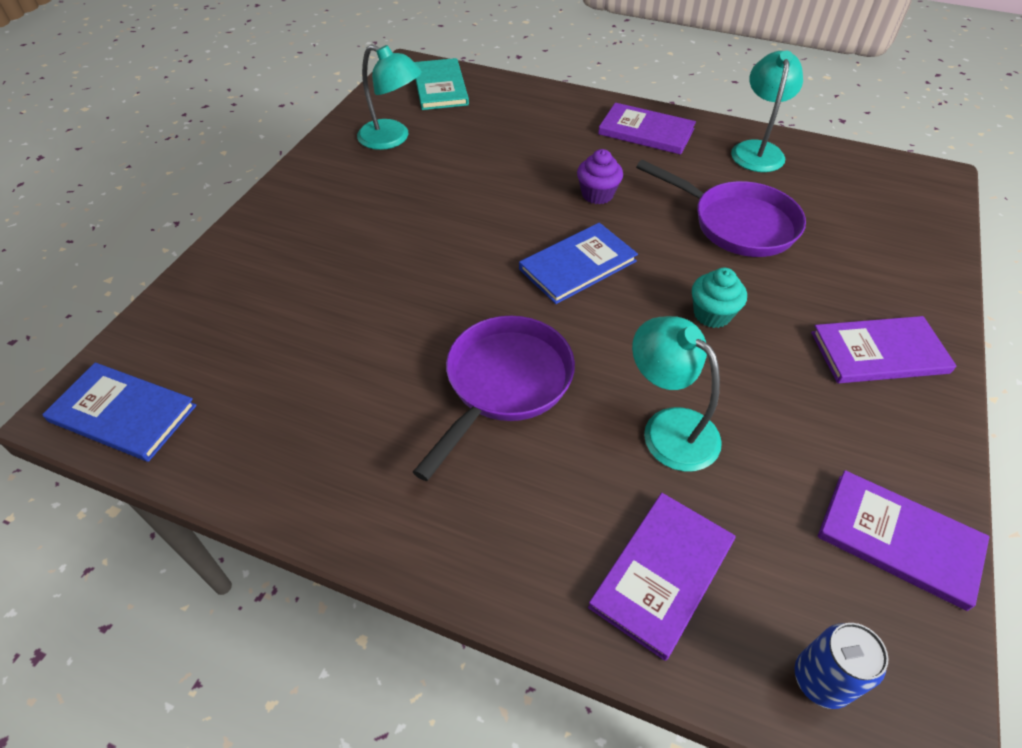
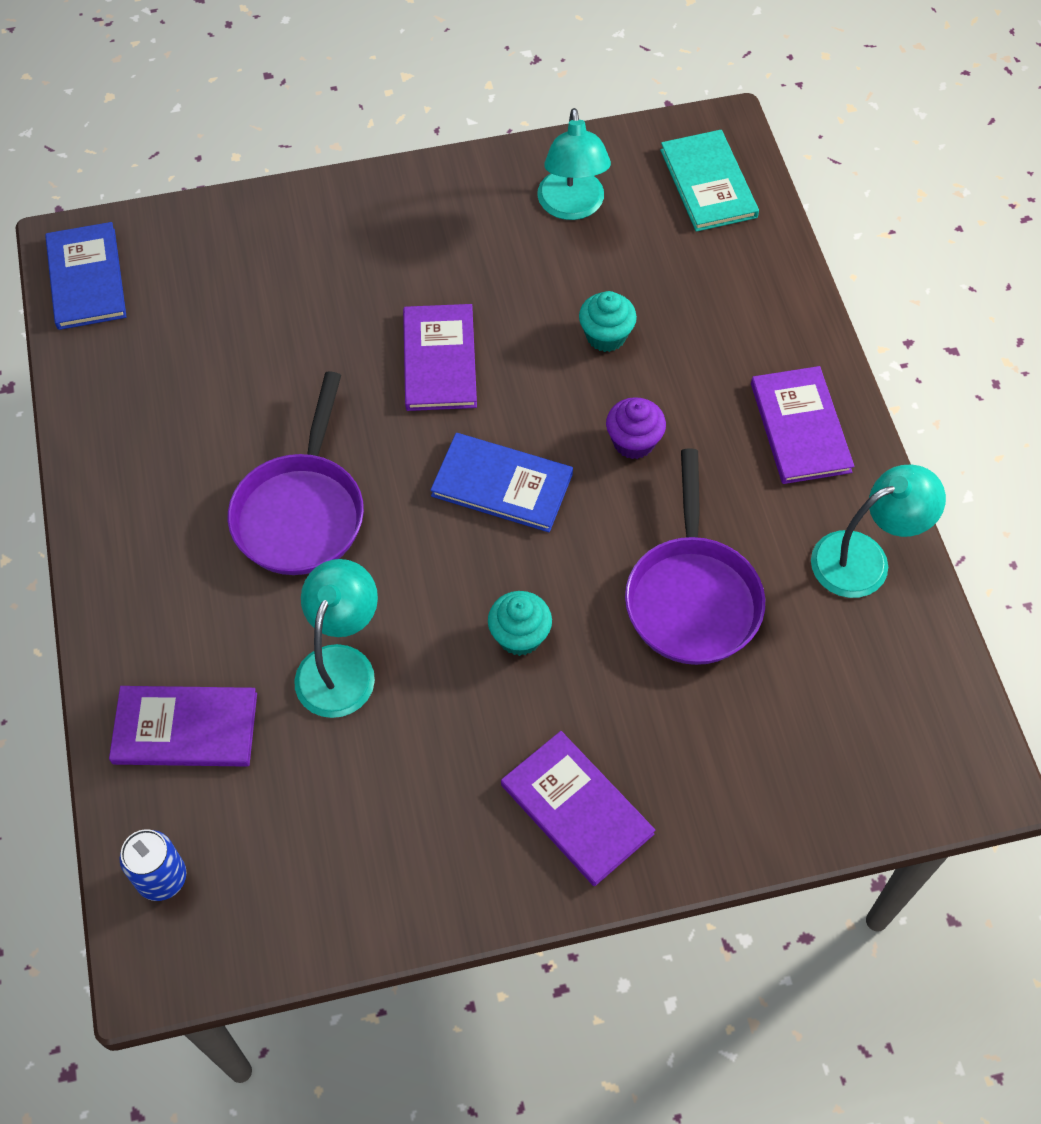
camera: 55 degrees right, 10 degrees up
(440, 87) = (708, 183): turquoise book -> turquoise book turned 60 degrees counterclockwise
(504, 383) = (301, 512): purple pan -> purple pan turned 105 degrees clockwise
(505, 169) = (606, 336): none -> turquoise cupcake
(899, 539) = (337, 896): purple book -> purple book (440, 360)

